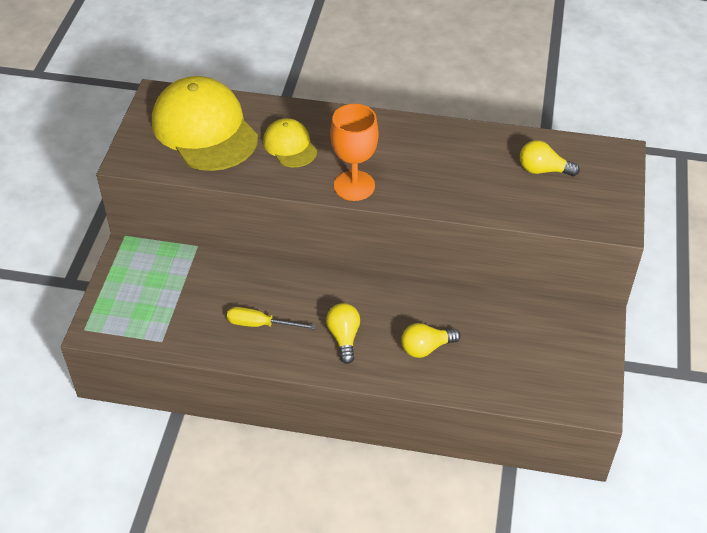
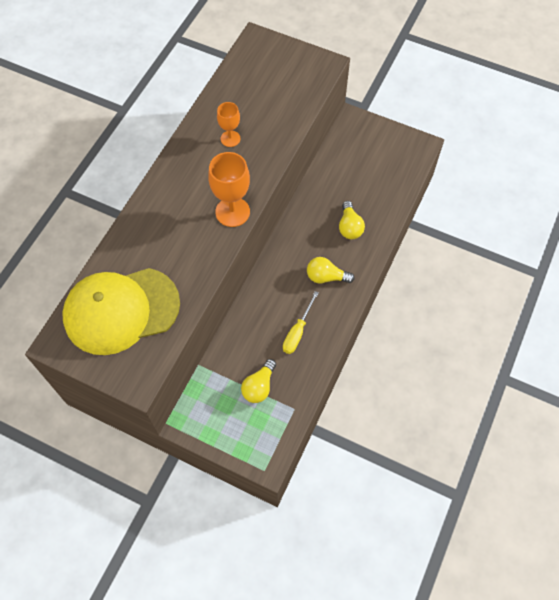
camera: 75 degrees left, 15 degrees up
(290, 146) = (168, 247): yellow cap -> none
(455, 162) = (230, 139): none -> orange goblet
(543, 170) = (258, 88): yellow light bulb -> yellow light bulb (259, 386)

